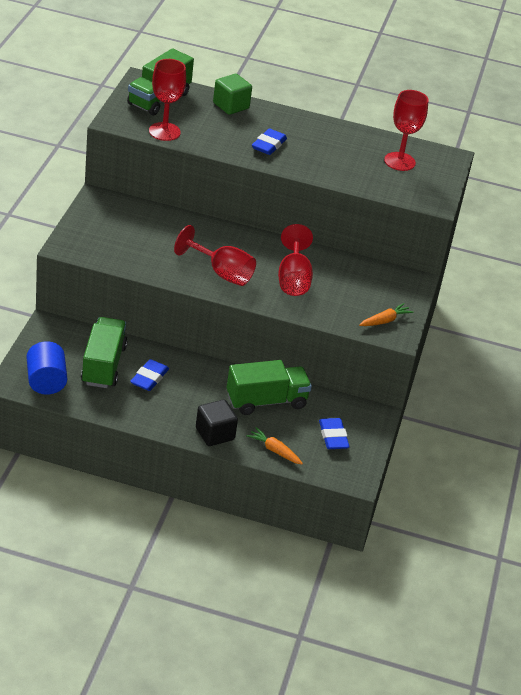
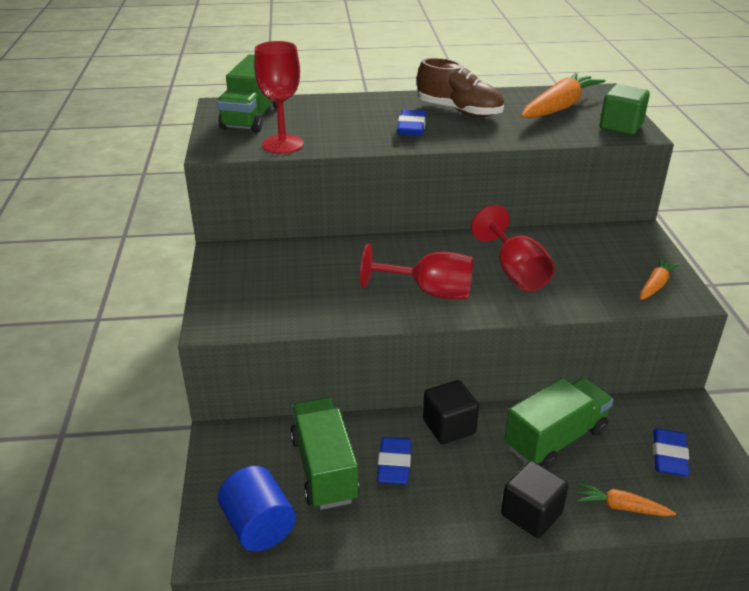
camera: 15 degrees left, 5 degrees down
(201, 369) = (449, 427): none -> black cube
(231, 106) = (338, 104): green cube -> green cube (621, 126)
(318, 141) = (459, 111): none -> brown shoe
(333, 437) = (669, 456): blue eraser -> blue eraser turned 45 degrees clockwise
(399, 161) = (559, 107): red goblet -> orange carrot

